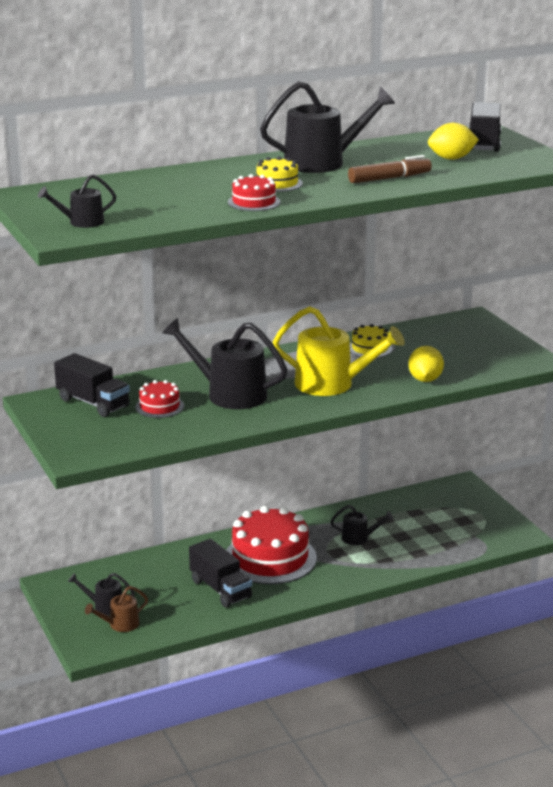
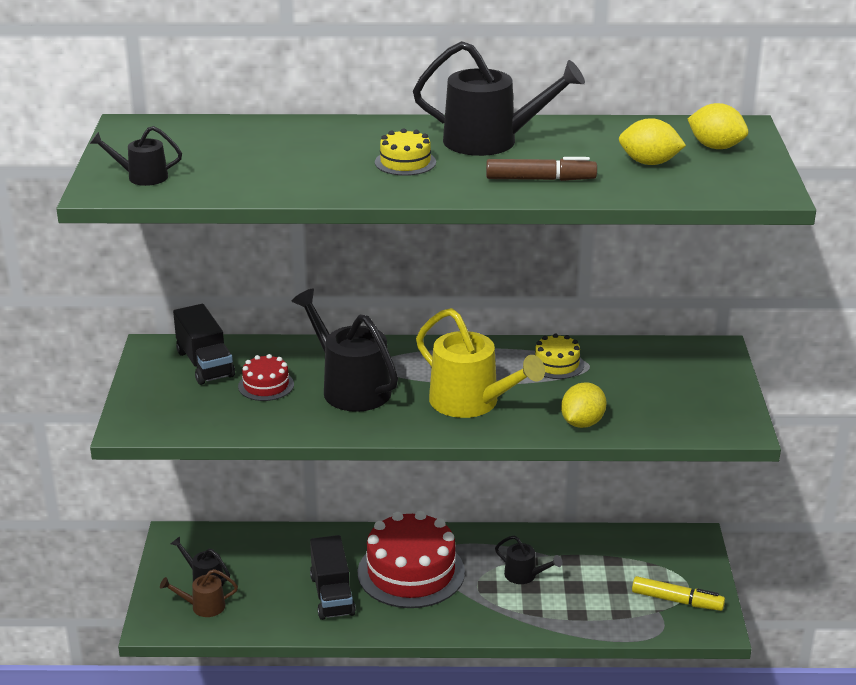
camera: 25 degrees right, 5 degrees up
(254, 202) = (348, 184): red cake -> none
(482, 526) = (677, 601): none -> yellow marker
(483, 143) = (715, 147): black truck -> yellow lemon

